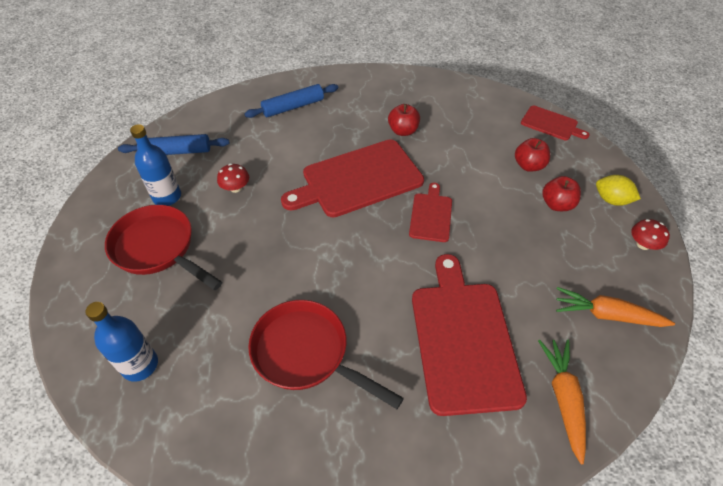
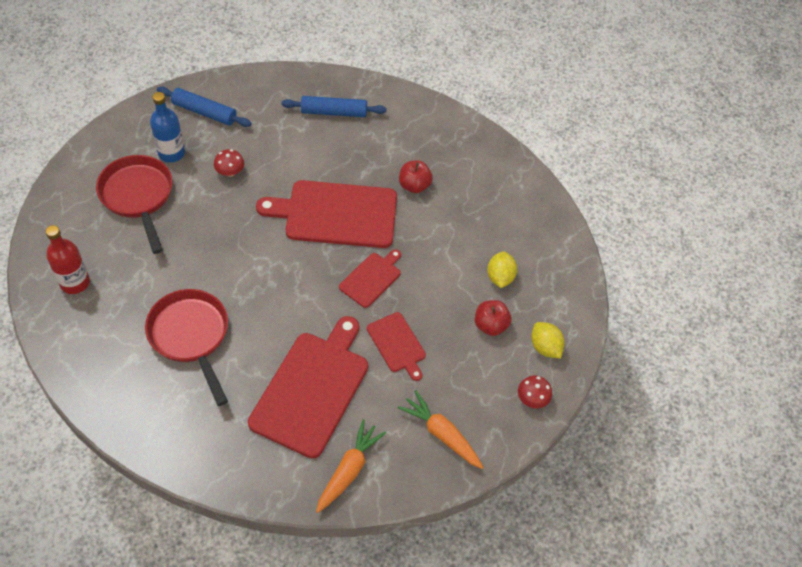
camera: 25 degrees right, 5 degrees up
(140, 365) = (75, 282): blue bottle -> red bottle
(528, 166) = (500, 277): red apple -> yellow lemon
(551, 124) = (563, 247): red cutting board -> red cutting board (397, 344)

